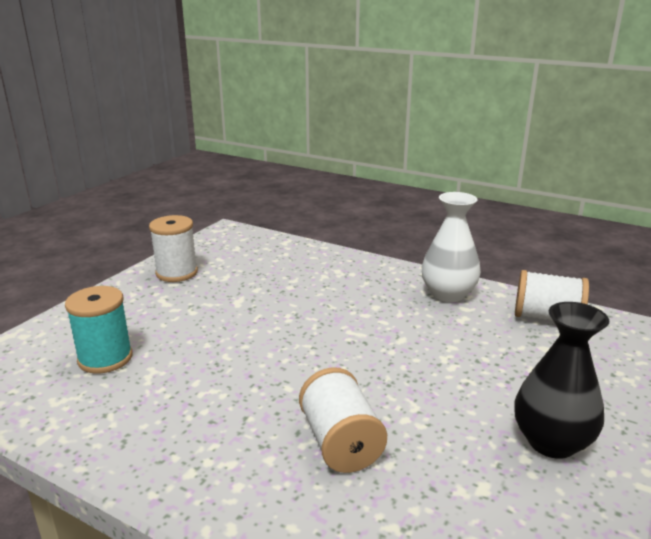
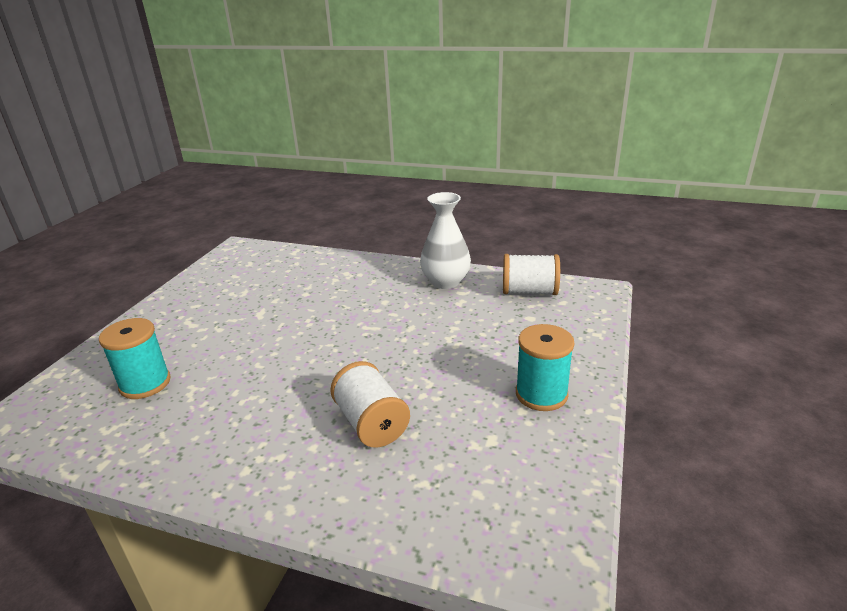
camera: 10 degrees left, 5 degrees up
(177, 273) = (196, 294): white spool -> none
(551, 442) = (541, 394): black vase -> turquoise spool

